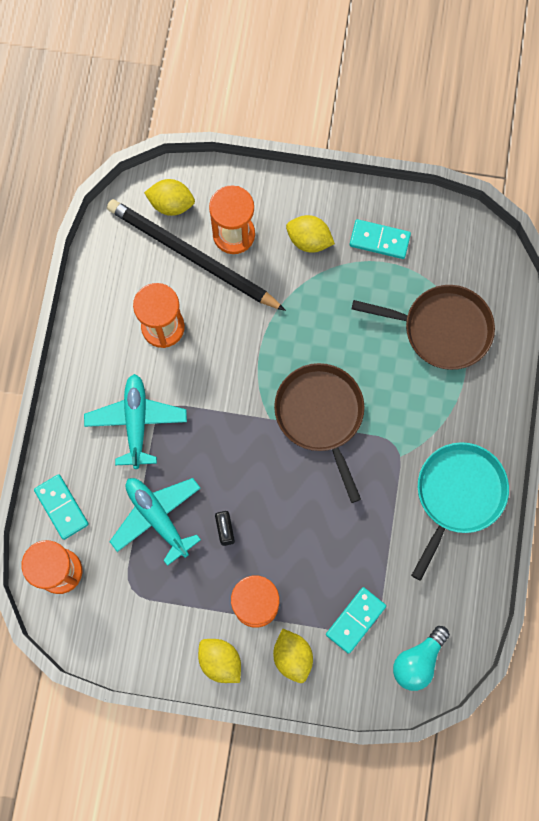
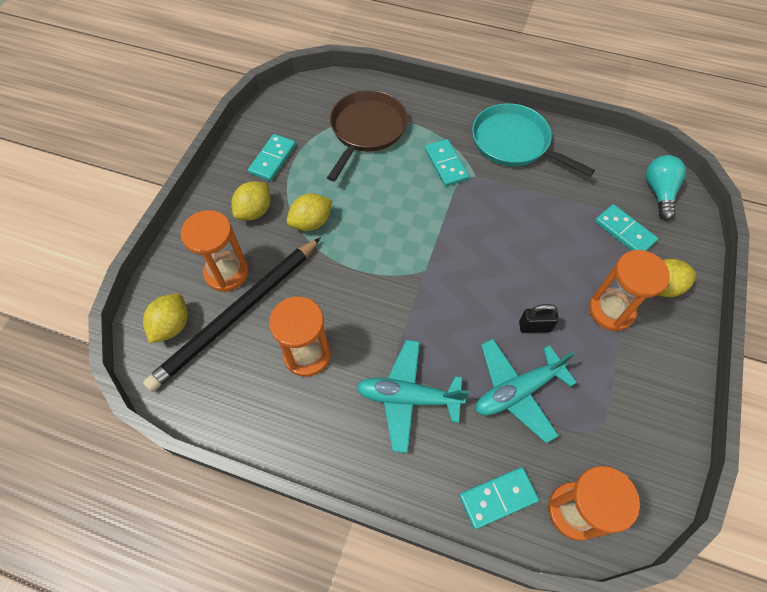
camera: 80 degrees left, 15 degrees down
(220, 661) = (670, 351): yellow lemon -> yellow lemon (311, 222)
(320, 415) = (428, 228): brown pan -> none
(410, 422) = (446, 164): none -> turquoise domino
(418, 661) = (659, 192): turquoise light bulb -> turquoise light bulb turned 135 degrees counterclockwise

